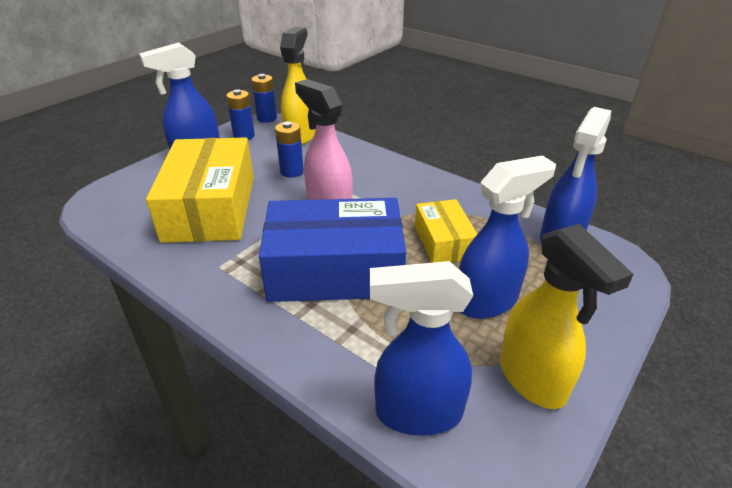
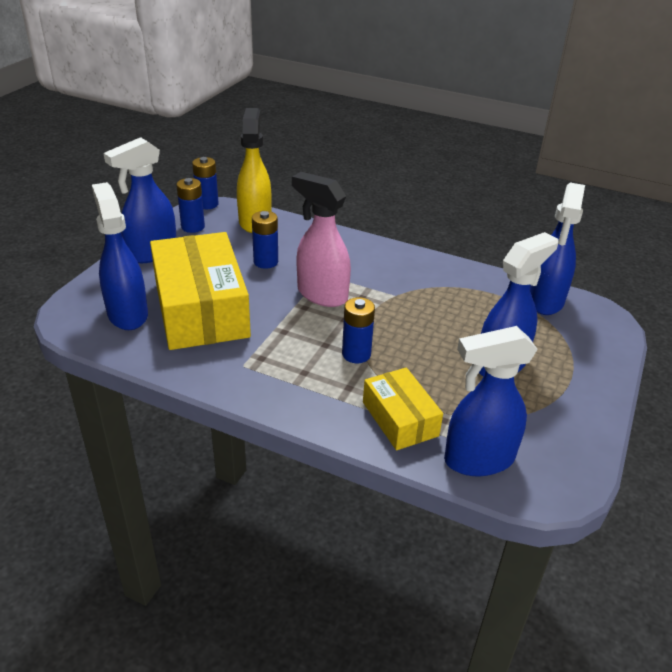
camera: 15 degrees left, 0 degrees up
(144, 205) = (127, 314): none -> blue spray bottle
(335, 270) = (356, 354): blue box -> blue battery
(443, 242) = (444, 316): yellow box -> yellow box (400, 419)
(532, 379) = (558, 420): yellow spray bottle -> none

